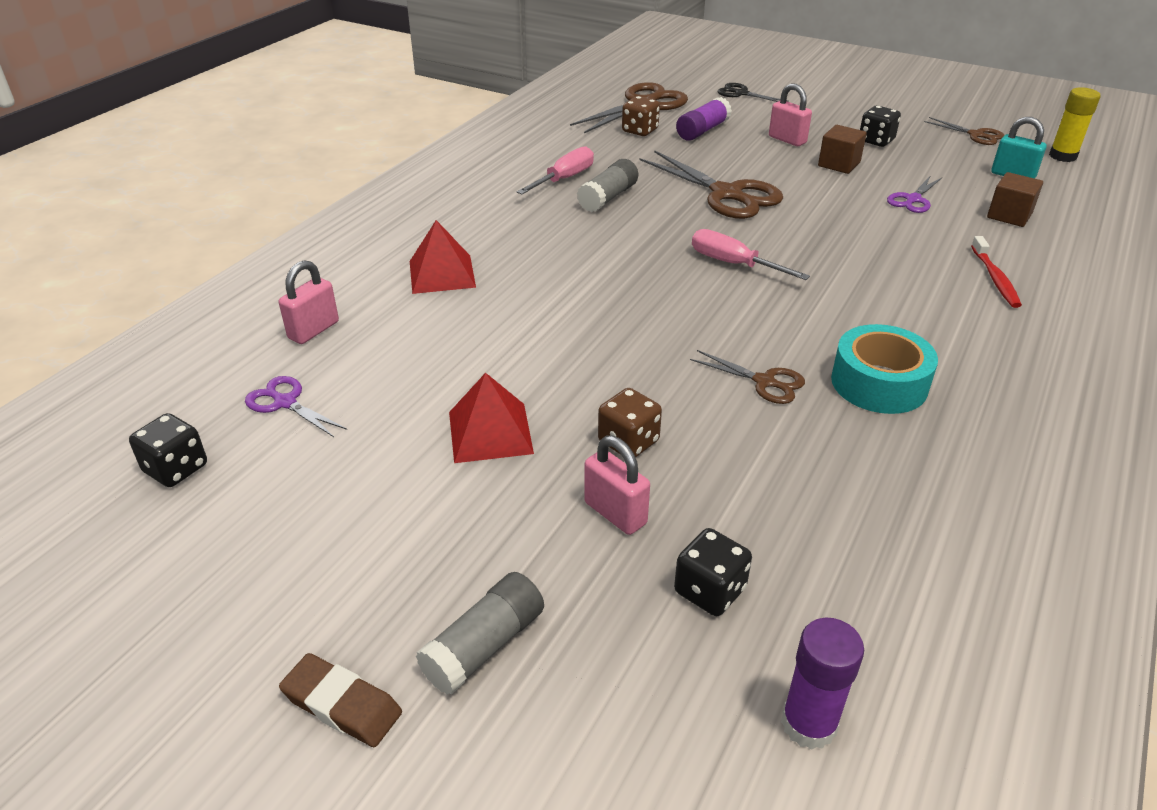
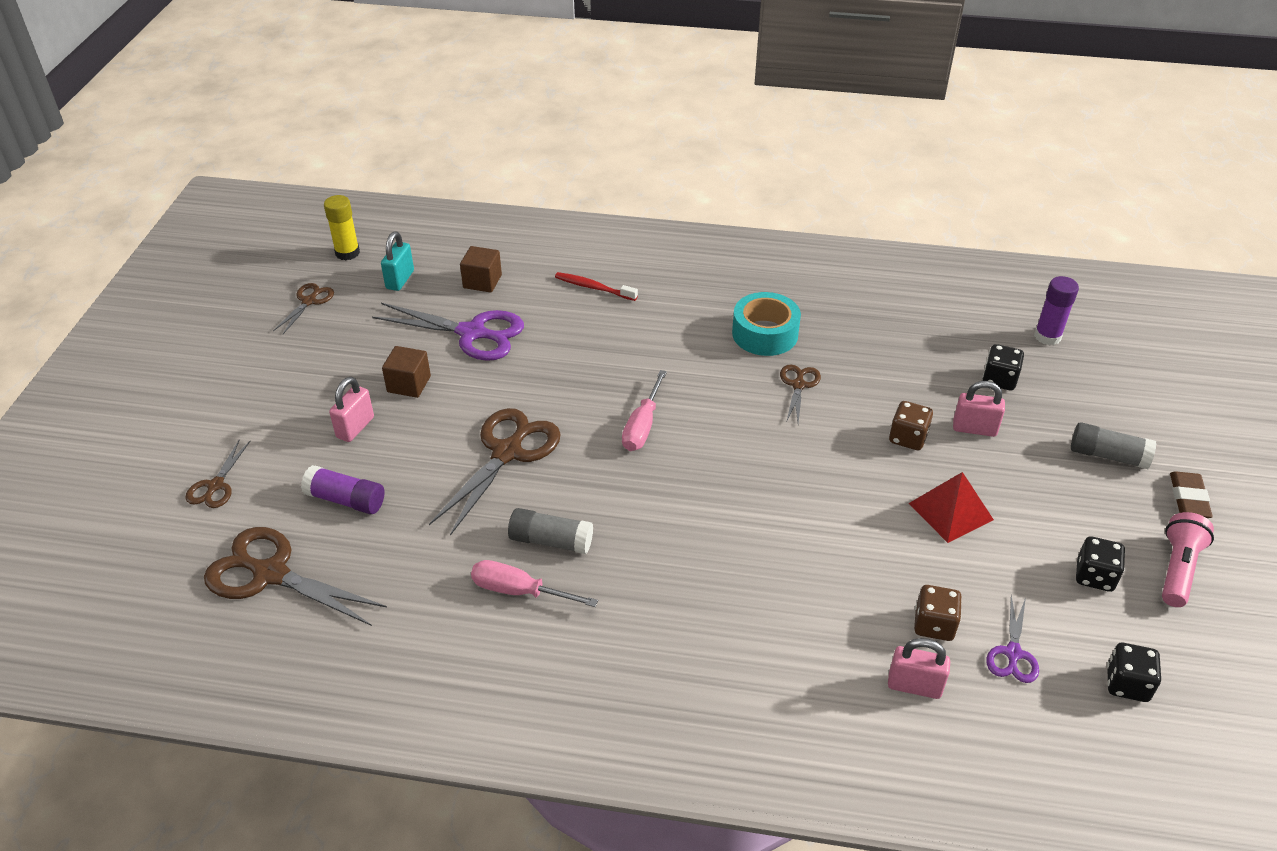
camera: 110 degrees left, 5 degrees up
(251, 606) = (1177, 569): none -> pink flashlight
(442, 274) = (767, 625): red pyramid -> none
(615, 513) = (974, 429): pink padlock -> pink padlock turned 75 degrees clockwise
(640, 131) = (360, 557): brown dice -> brown dice (934, 625)
(741, 93) = (215, 486): black scissors -> brown scissors
(876, 141) = (341, 364): black dice -> black dice (1094, 576)
(913, 199) = (472, 333): purple scissors -> purple scissors, size x1.89
(995, 278) = (593, 288): red toothbrush -> red toothbrush turned 135 degrees counterclockwise

